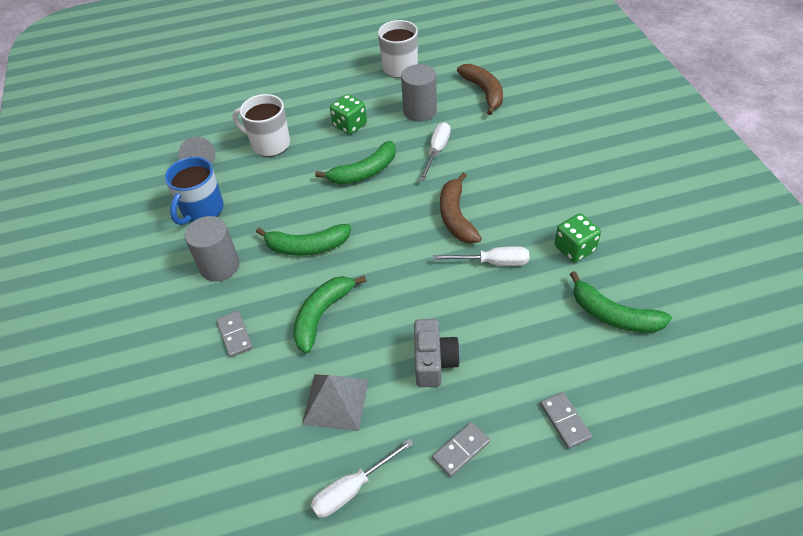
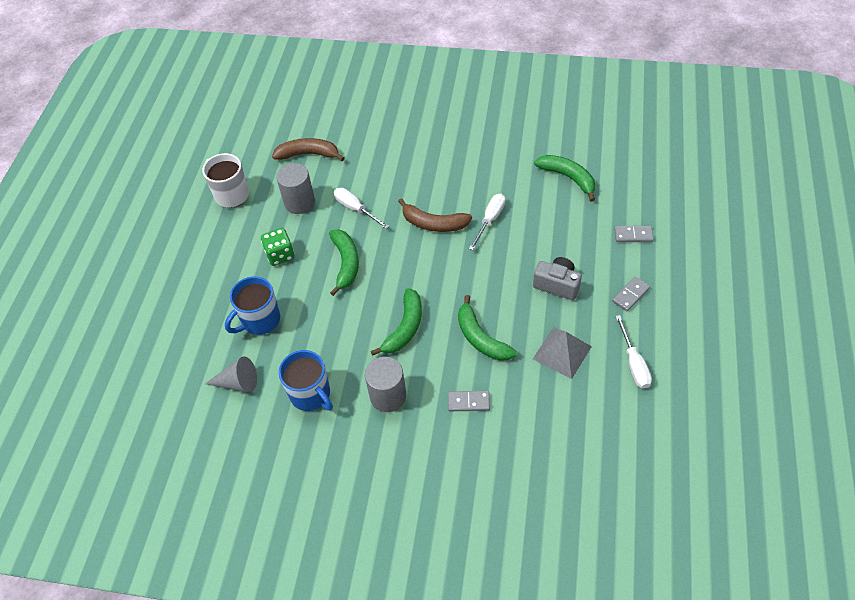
camera: 65 degrees left, 5 degrees up
(269, 144) = (260, 320): white mug -> blue mug
(461, 450) = (630, 295): grey domino -> grey domino turned 60 degrees clockwise
(574, 249) = (504, 172): green dice -> none
(613, 315) = (568, 178): green banana -> green banana turned 105 degrees counterclockwise

